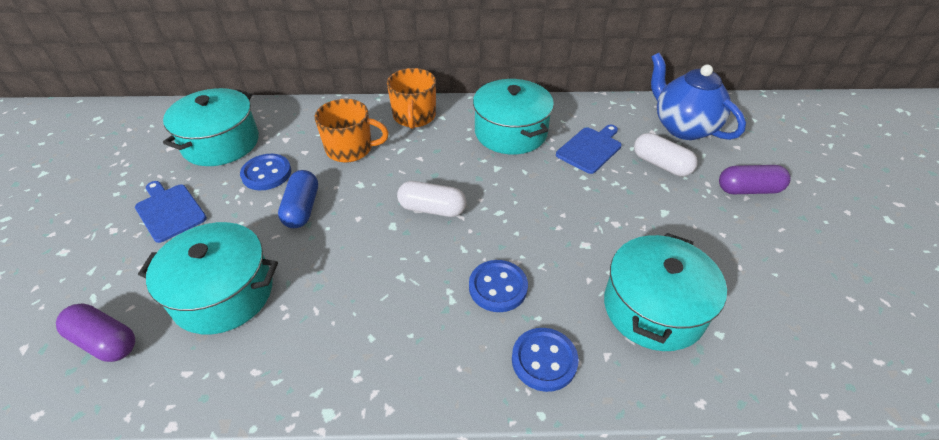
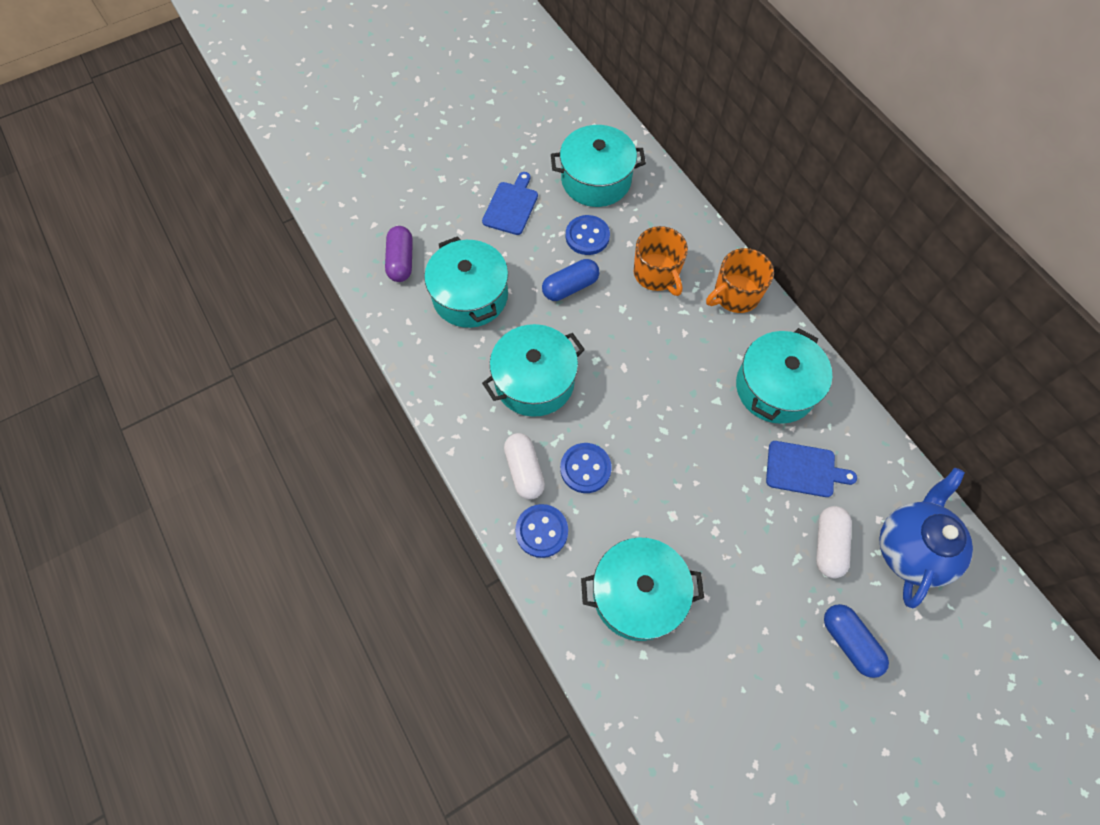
camera: 60 degrees right, 20 degrees up
(372, 284) = (534, 381): none -> turquoise pot
(432, 209) = (632, 378): white capsule -> white capsule (524, 470)
(748, 190) = (849, 641): purple capsule -> blue capsule

